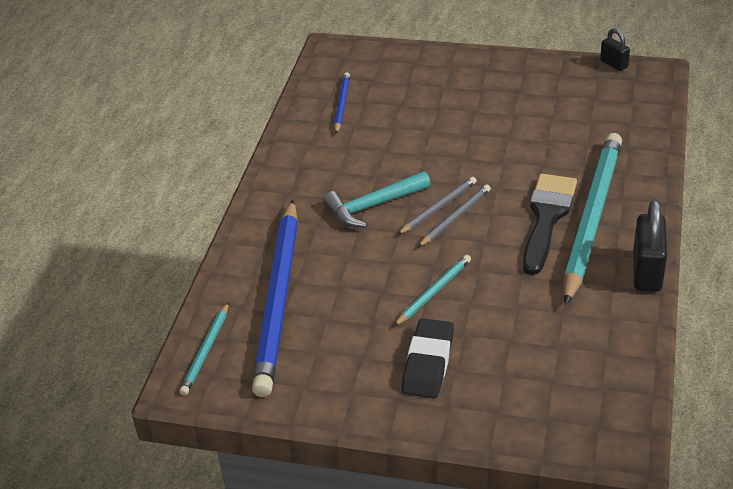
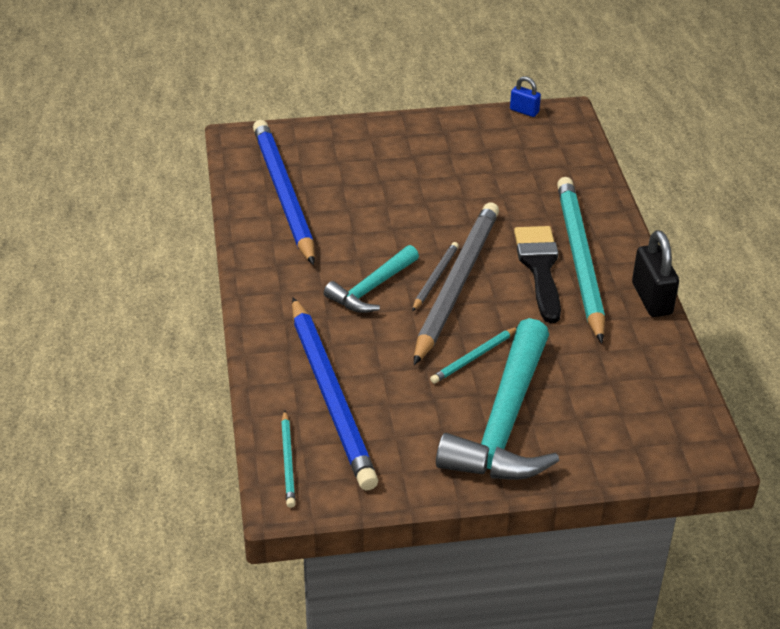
camera: 25 degrees left, 0 degrees up
(341, 104) = (283, 194): blue pencil -> blue pencil, size x2.25
(428, 363) = (504, 423): black eraser -> turquoise hammer
(433, 292) = (474, 357): turquoise pencil -> turquoise pencil turned 150 degrees counterclockwise
(455, 217) = (456, 284): grey pencil -> grey pencil, size x2.25
(613, 64) = (524, 111): black padlock -> blue padlock

